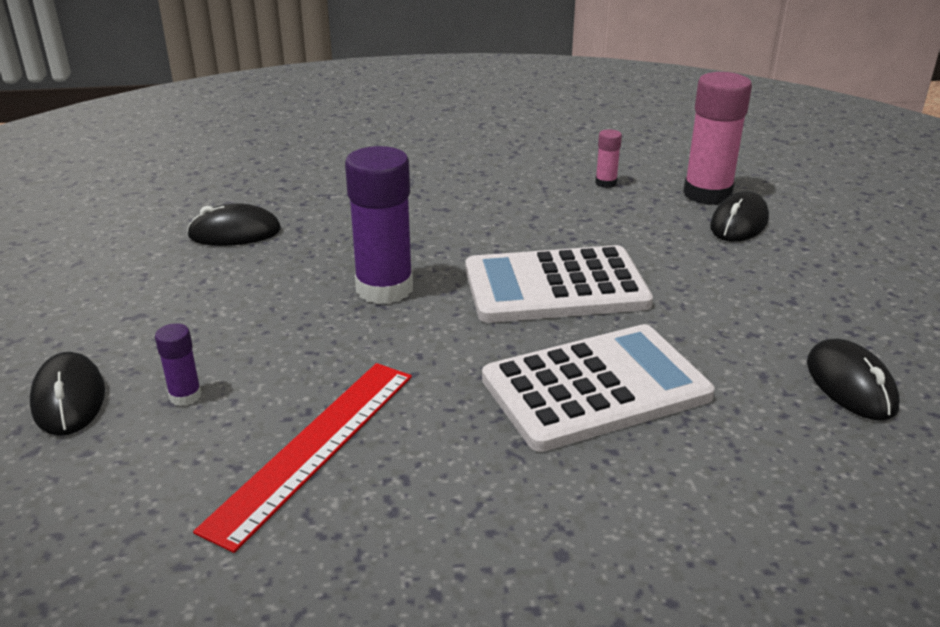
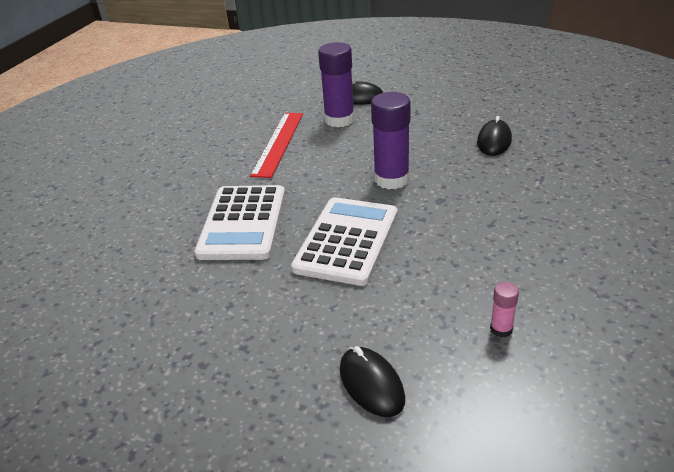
camera: 120 degrees right, 5 degrees up
(185, 396) = (339, 120): purple glue stick -> purple glue stick, size x2.17
(314, 447) = (278, 143): red ruler -> red ruler turned 45 degrees clockwise
(707, 194) = (442, 394): pink glue stick -> none
(850, 385) = (150, 319): black mouse -> none

